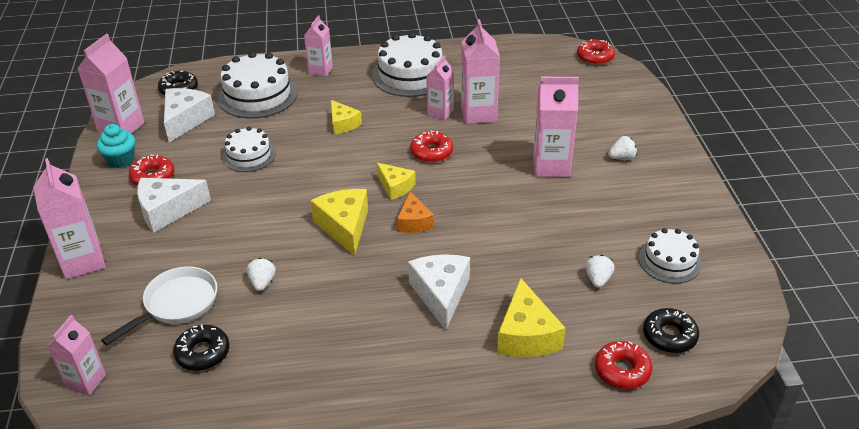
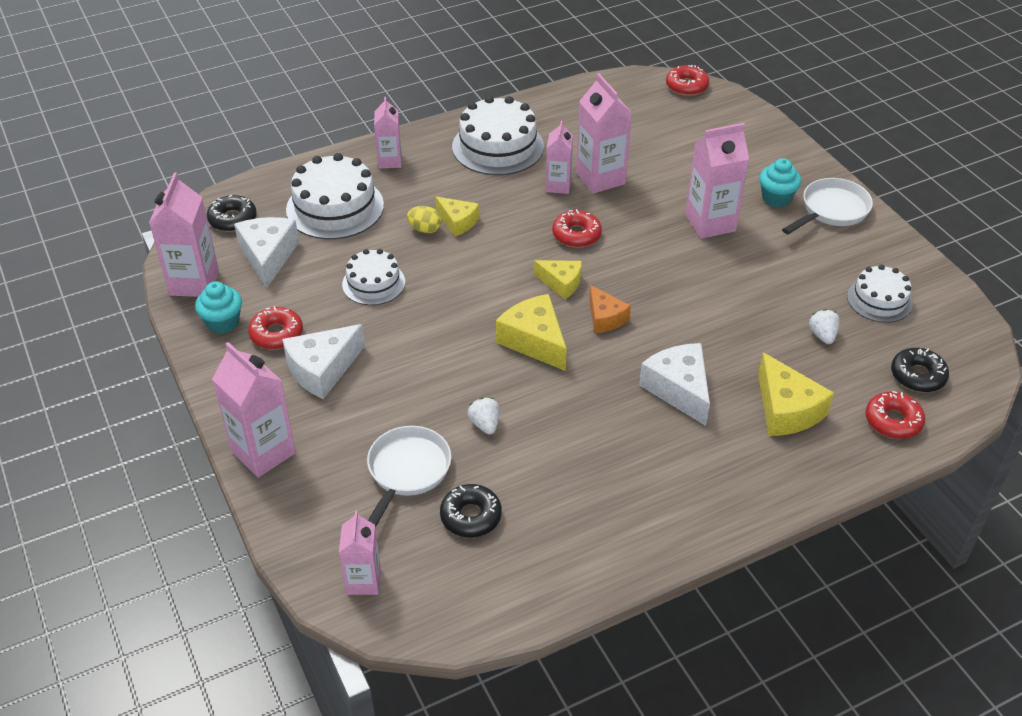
camera: 20 degrees left, 5 degrees up
(314, 124) = (425, 229): none -> yellow egg
(622, 158) = (776, 198): white strawberry -> turquoise cupcake
(667, 177) = (831, 210): none -> white pan

